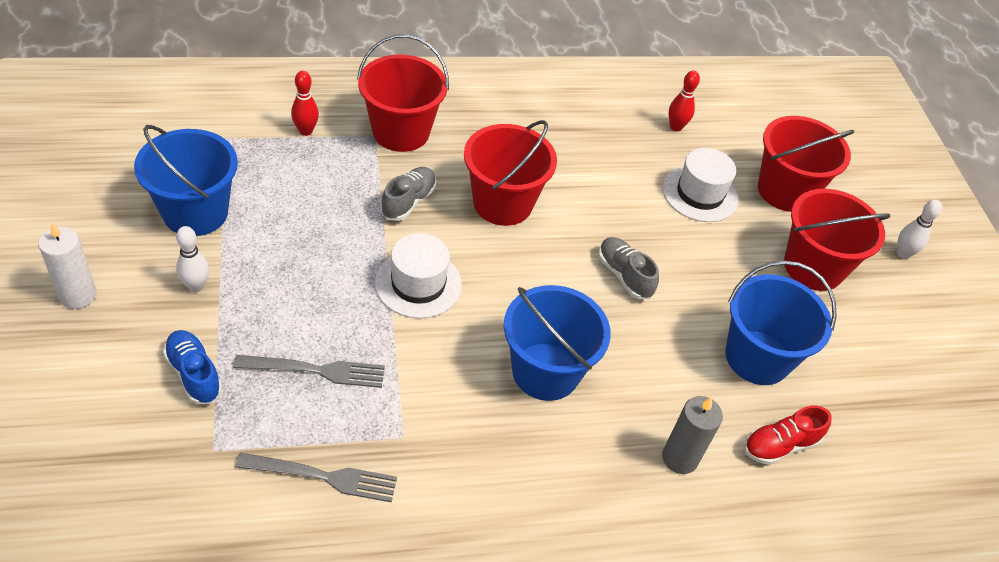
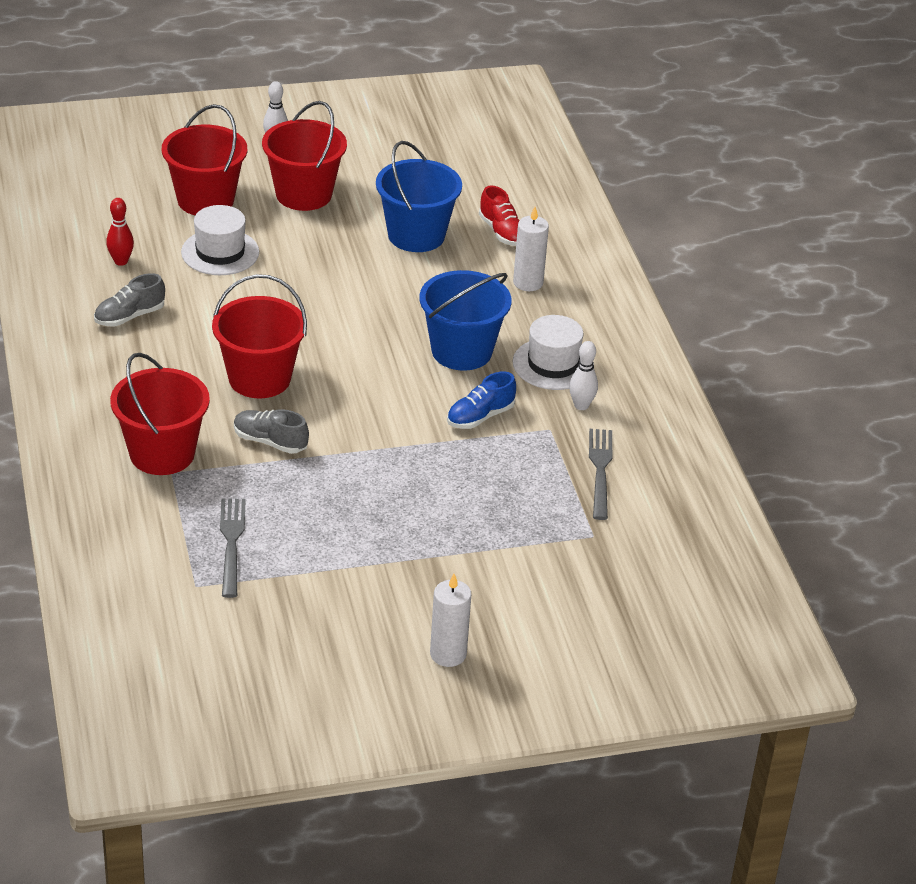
camera: 90 degrees left, 10 degrees down
(194, 374) = (520, 559): blue shoe -> blue shoe (480, 417)
(195, 212) = (317, 591): blue bucket -> none
(196, 286) = (417, 574): white bowling pin -> white bowling pin (581, 405)
(305, 131) = (173, 525): red bowling pin -> none
(316, 370) = (496, 484): grey fork -> grey fork (231, 543)
(418, 284) = (379, 429): white hat -> white hat (553, 364)
(624, 275) = (339, 303): grey shoe -> grey shoe (129, 316)
(680, 458) = (528, 283): grey candle -> white candle

